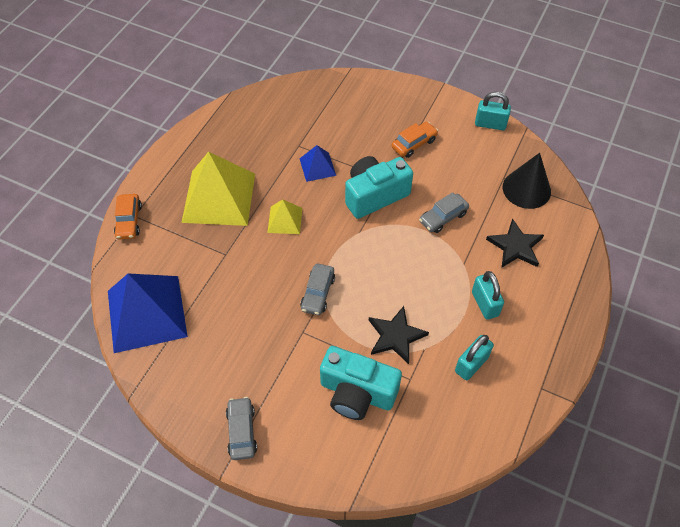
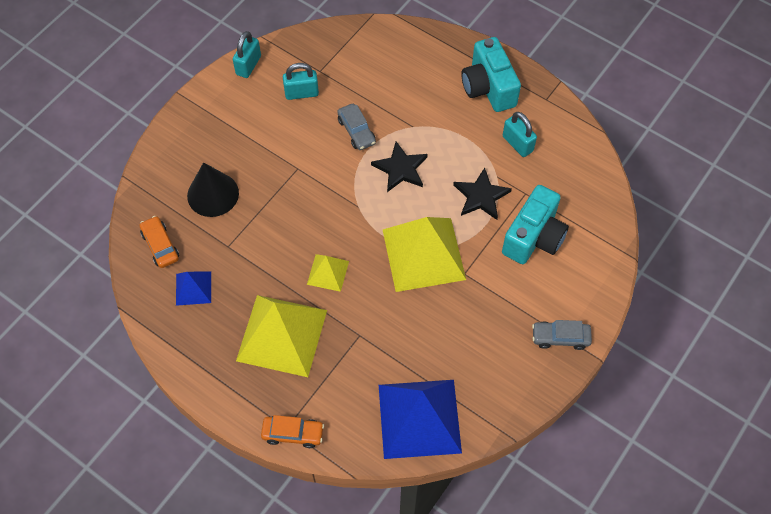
camera: 80 degrees left, 5 degrees up
(317, 166) = (263, 231): blue pyramid -> blue pyramid (193, 288)
(318, 293) = (423, 254): grey car -> yellow pyramid
(374, 195) = (315, 185): turquoise camera -> turquoise camera (488, 87)
(414, 144) = (256, 137): orange car -> orange car (160, 246)
(485, 304) = (459, 120): turquoise padlock -> turquoise padlock (301, 93)
(515, 246) = (402, 81): black star -> black star (400, 169)
(526, 189) = (338, 56): black cone -> black cone (213, 194)

